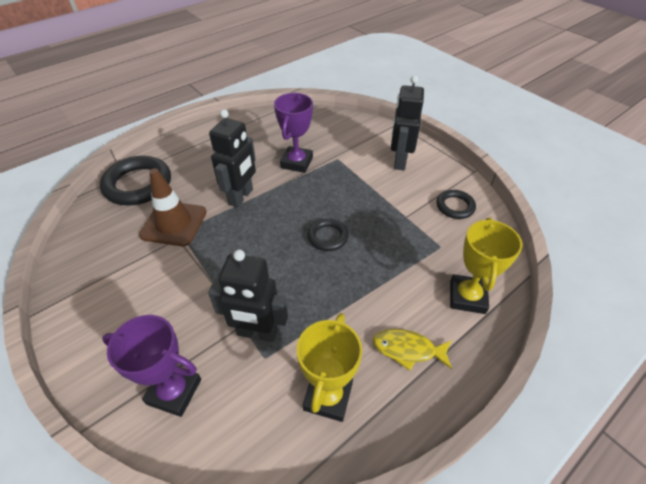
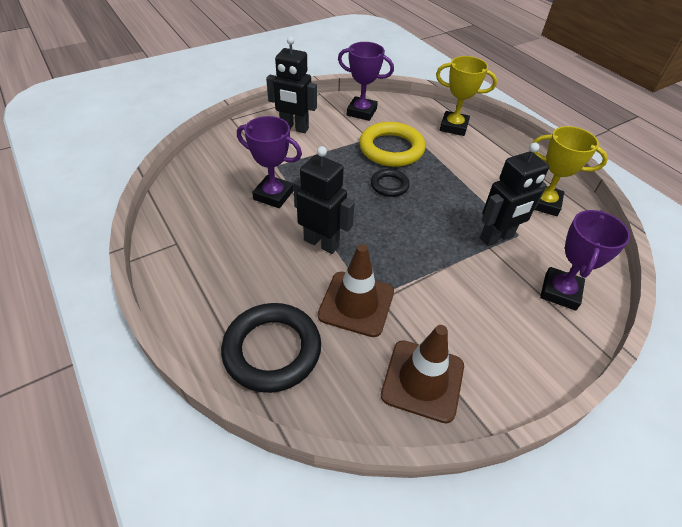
camera: 85 degrees left, 0 degrees up
(94, 267) = (422, 380): none -> brown traffic cone
(257, 333) = (497, 237): black robot -> black robot turned 45 degrees clockwise
(392, 235) = (391, 149): none -> yellow ring
(408, 349) = (500, 161): yellow fish -> none
(455, 206) = (361, 112): black ring -> purple trophy

